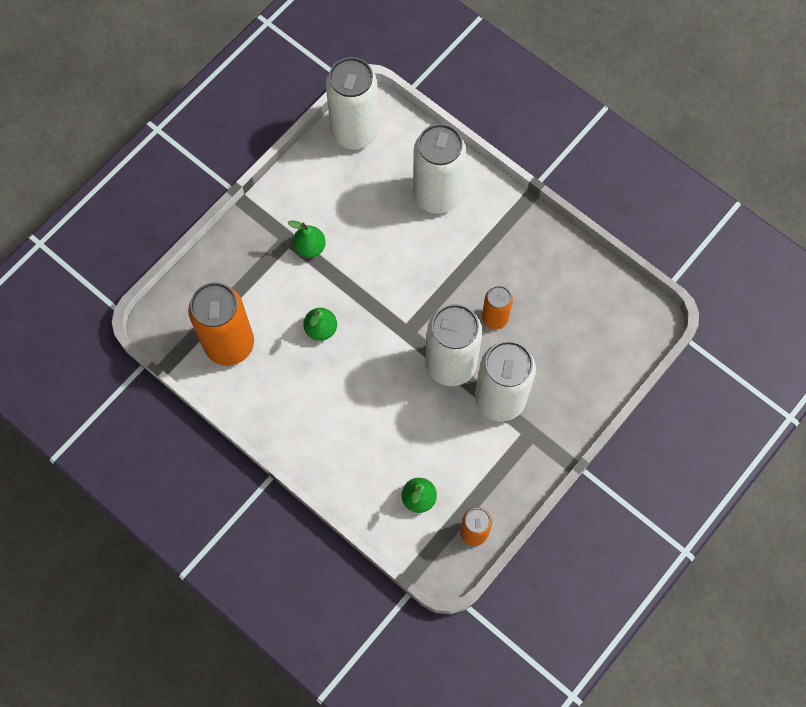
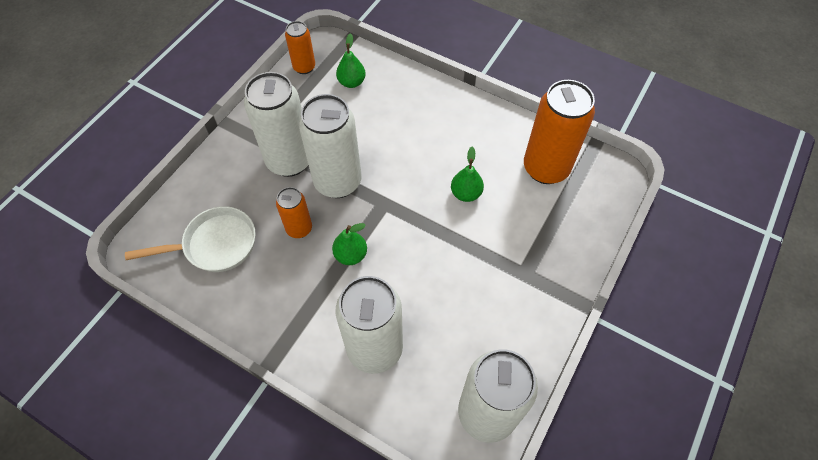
camera: 170 degrees right, 10 degrees down
(310, 247) = (499, 268): green pear -> green pear (351, 255)
(578, 315) = (215, 245): none -> white pan

